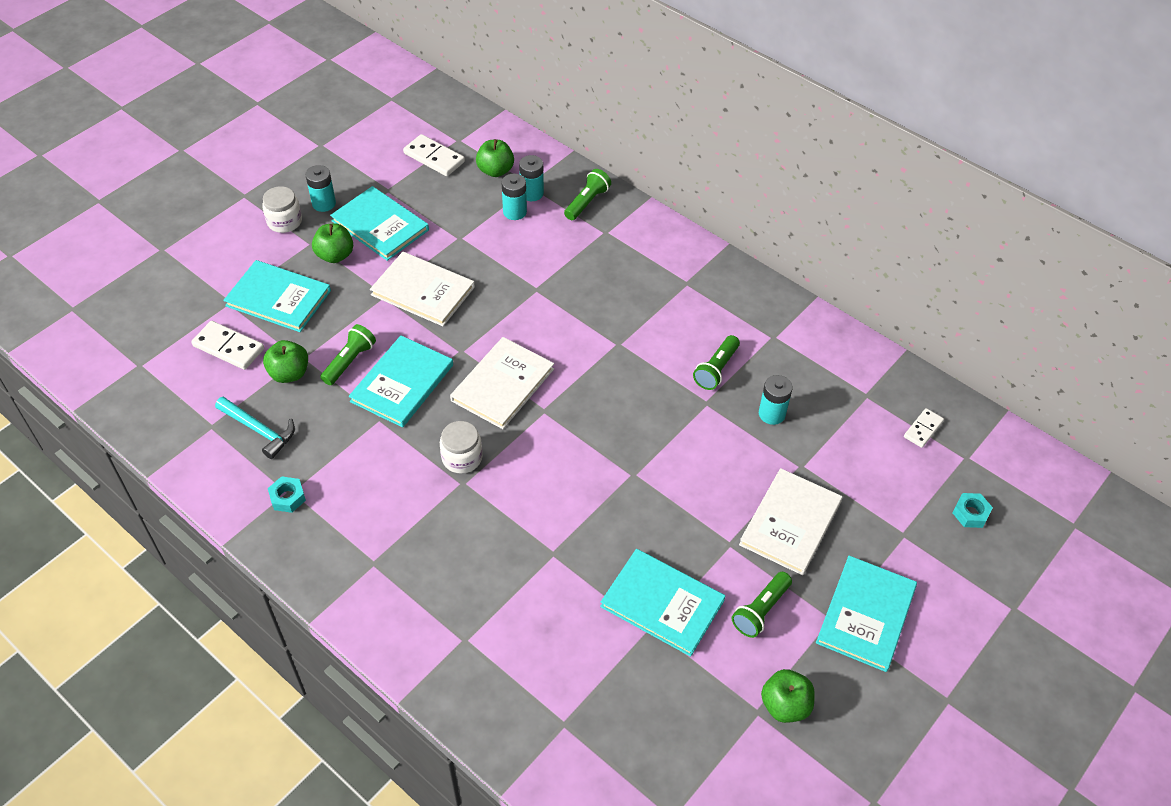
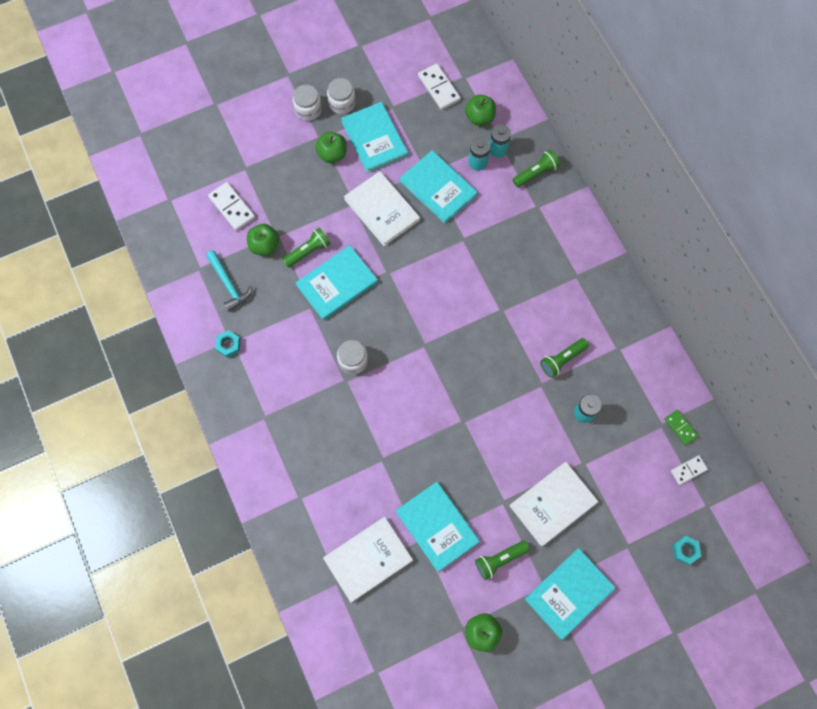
camera: 25 degrees right, 20 degrees up
(278, 298) = (280, 177): turquoise book -> turquoise book (438, 188)
(324, 203) = (342, 103): turquoise battery -> white jar
(502, 385) = (405, 312): white book -> white book (368, 559)
(888, 390) = (680, 427): none -> green domino

